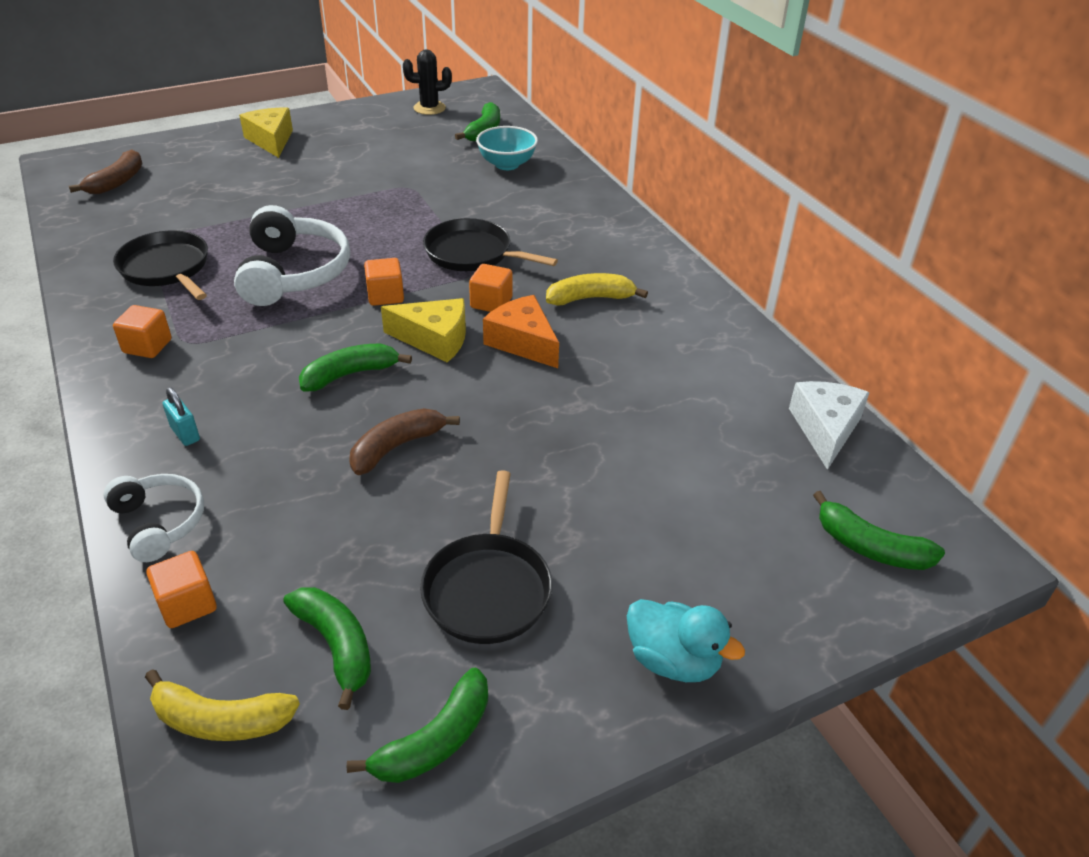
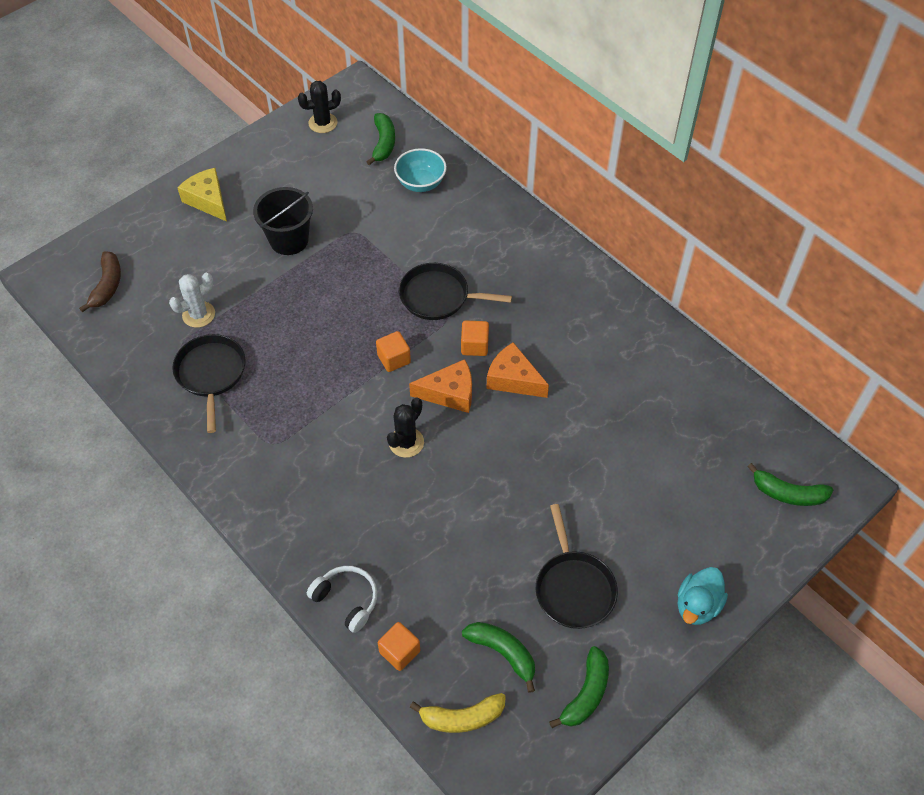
camera: 15 degrees left, 15 degrees up
(147, 346) = (246, 455): orange cube -> none
(166, 268) = (211, 374): black pan -> black pan turned 45 degrees clockwise
(185, 434) = (321, 525): turquoise padlock -> none
(192, 219) = (198, 314): none -> white cactus
(293, 273) = (312, 353): white headphones -> none
(334, 181) = (289, 240): none -> black bucket
(350, 374) = (406, 442): green banana -> black cactus
(397, 447) = (469, 497): brown banana -> none
(434, 339) = (449, 393): yellow cheese -> orange cheese
(590, 298) = (544, 322): yellow banana -> none
(673, 660) = (697, 605): turquoise duck -> turquoise duck turned 105 degrees clockwise
(825, 429) = (739, 405): white cheese -> none

